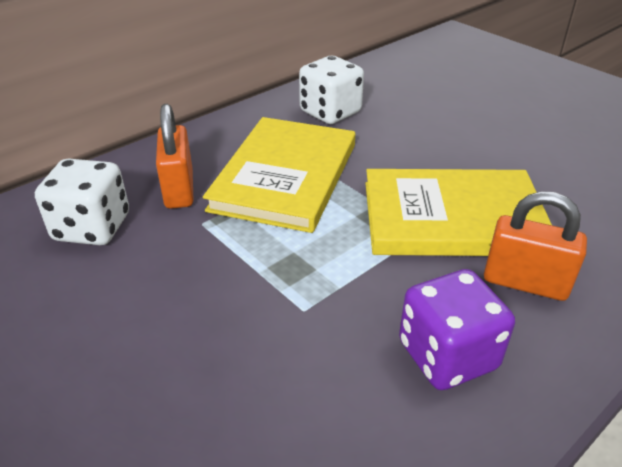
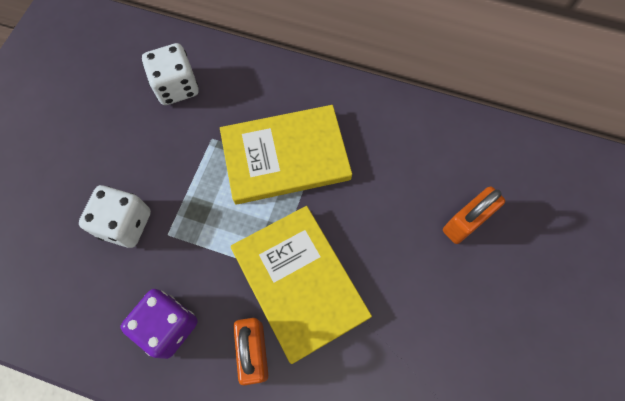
camera: 60 degrees right, 30 degrees up
(179, 189) = (236, 105): orange padlock -> orange padlock (466, 222)
(330, 112) = (389, 140): white dice -> white dice (125, 224)

